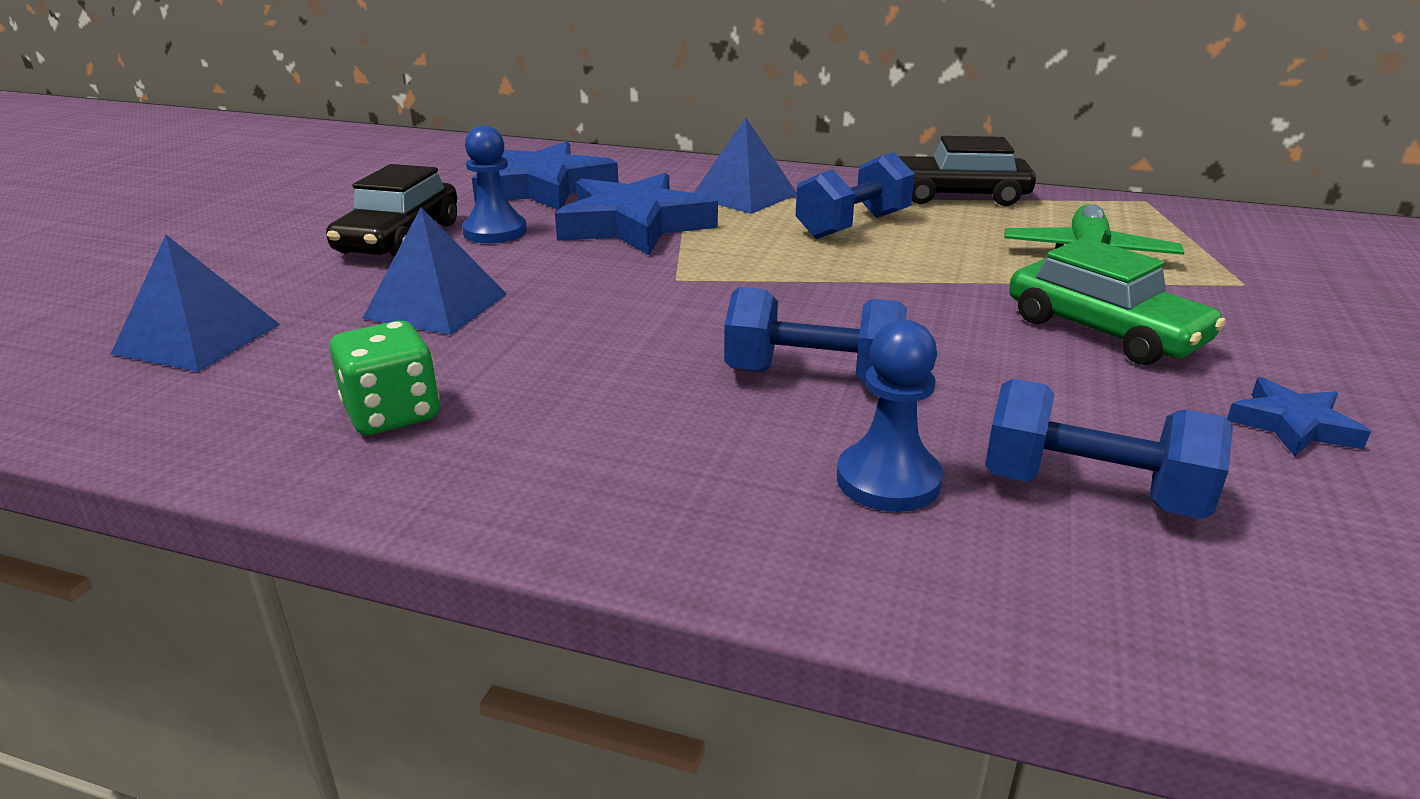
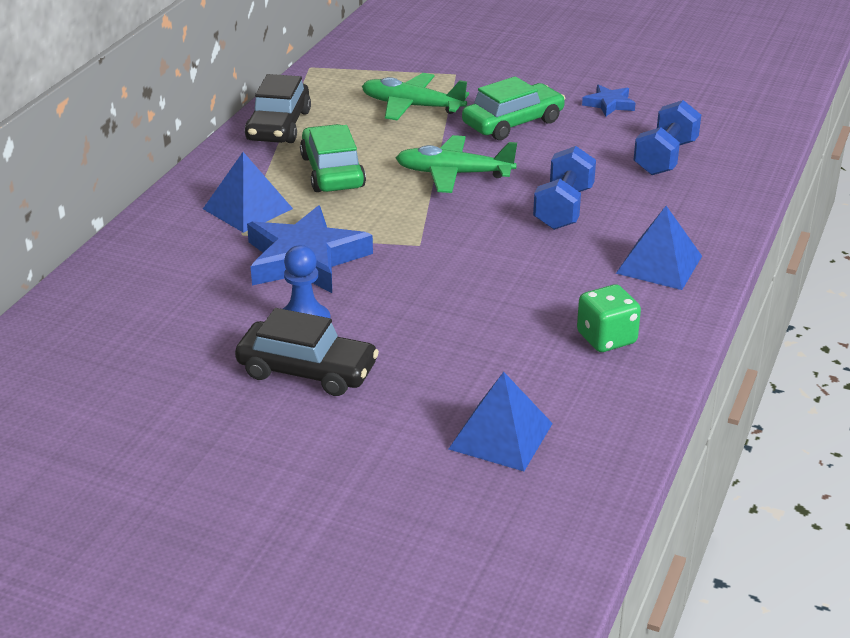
camera: 85 degrees left, 5 degrees up
(436, 306) = (454, 338): blue pyramid -> blue pyramid (659, 264)
(543, 188) = (189, 304): blue star -> none
(853, 226) = (332, 172): blue dumbbell -> green car
(888, 292) = (453, 174): none -> green plane
(888, 480) = (660, 200): blue pawn -> none

